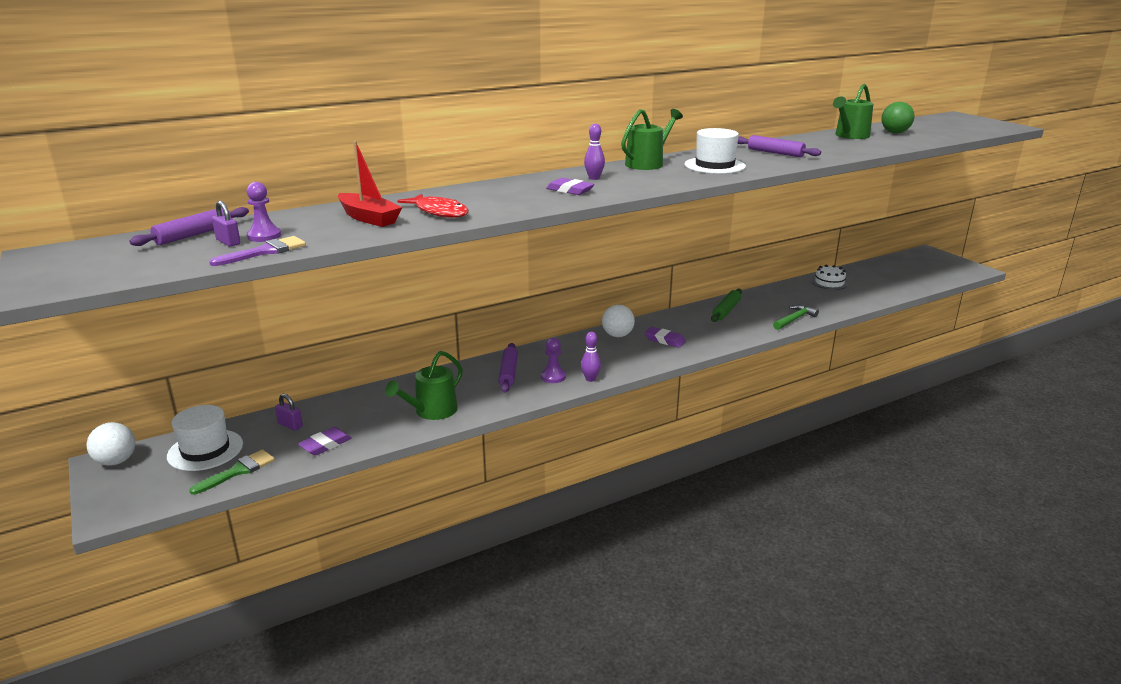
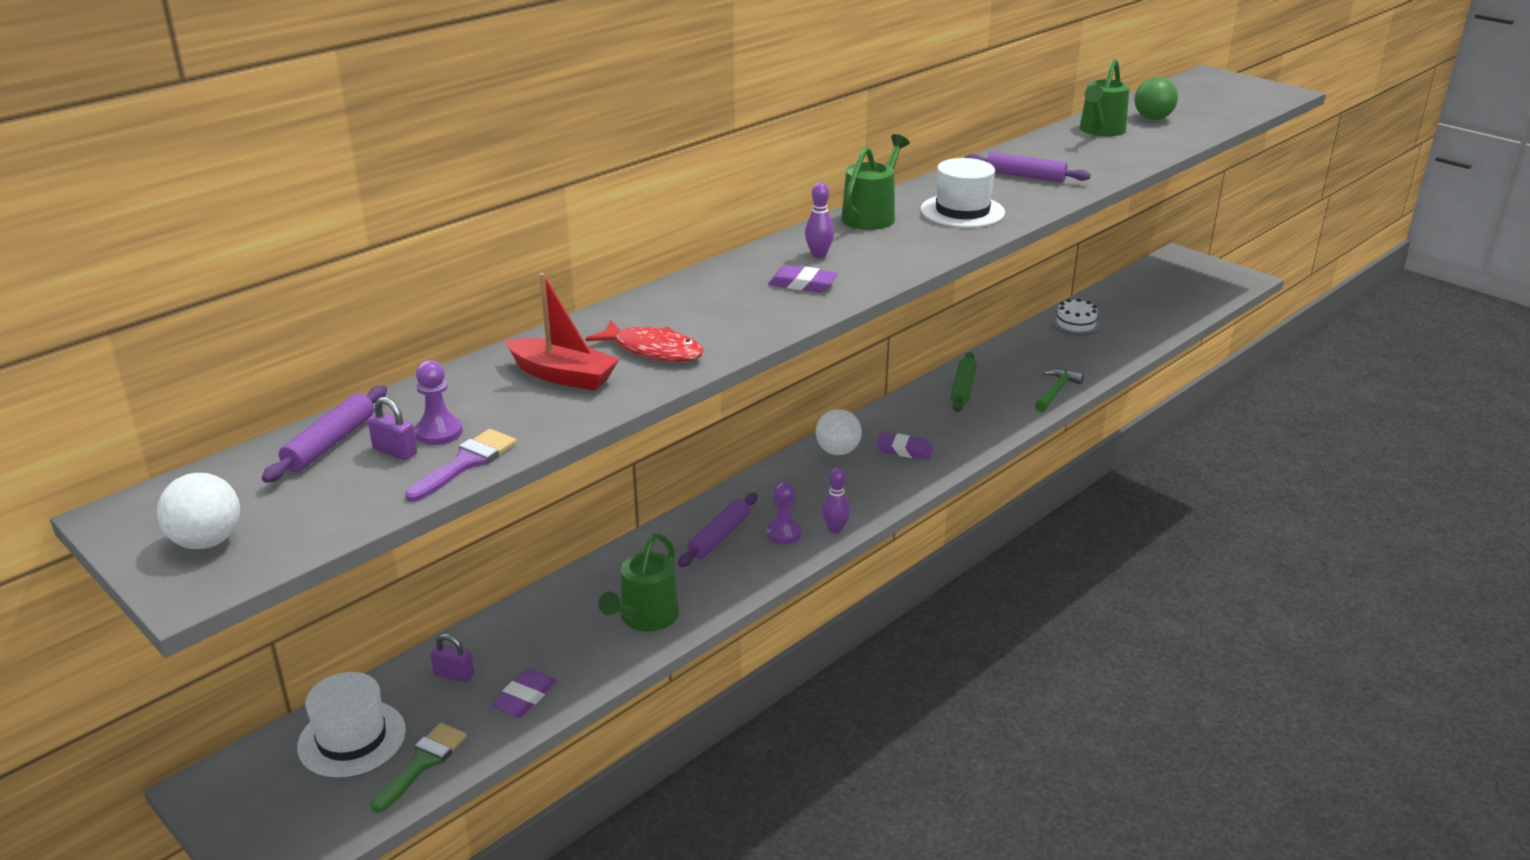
camera: 15 degrees left, 5 degrees up
(116, 461) = (226, 782): white ball -> white ball (207, 541)
(508, 373) = (719, 537): purple rolling pin -> purple rolling pin turned 45 degrees clockwise

